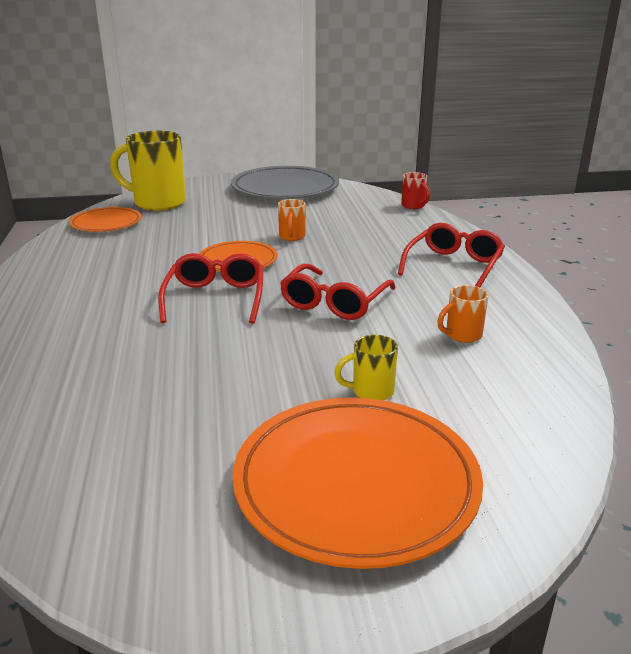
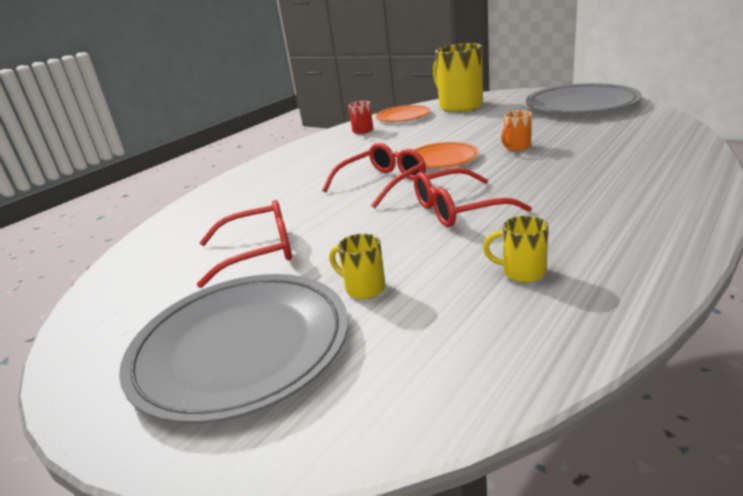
camera: 50 degrees right, 0 degrees up
(356, 483) = (241, 348): orange plate -> grey plate
(413, 206) = (694, 136): red mug -> red mug (362, 131)
(453, 266) = (633, 205): red glasses -> red glasses (257, 252)
(462, 335) = (522, 272): orange mug -> yellow mug

